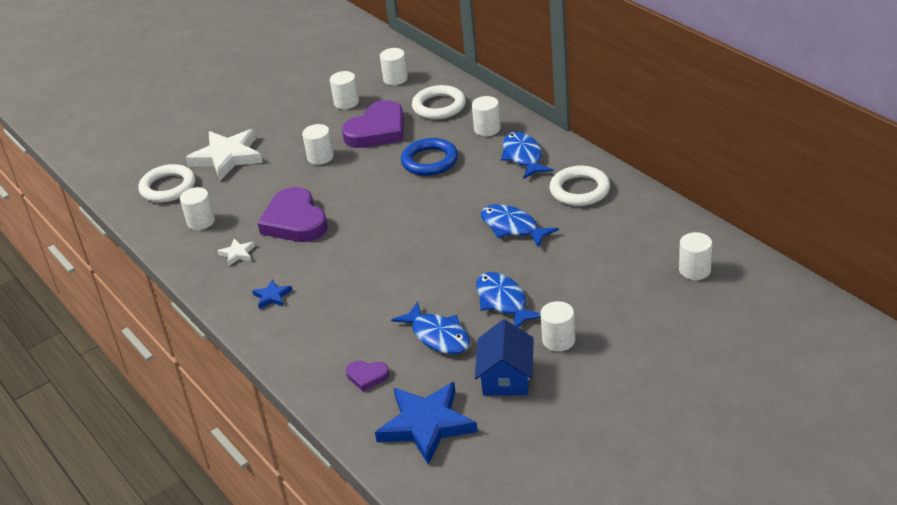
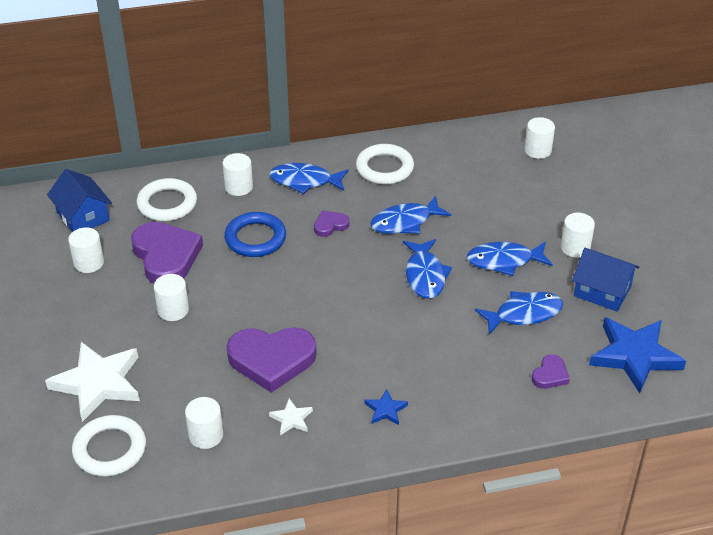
camera: 70 degrees left, 5 degrees up
(395, 79) = (83, 216): white cylinder -> blue house
(449, 262) = (425, 275): none -> blue fish
(475, 190) = (330, 225): none -> purple heart

